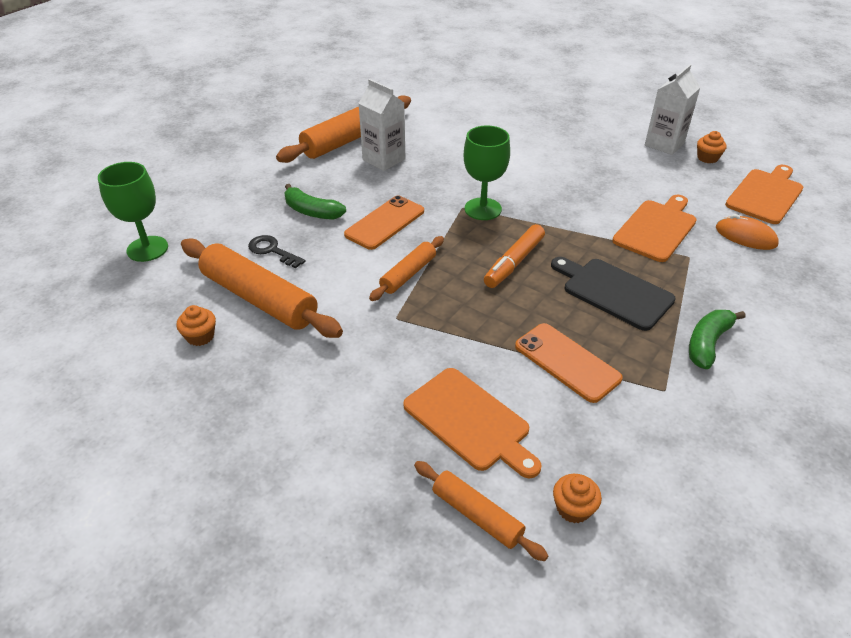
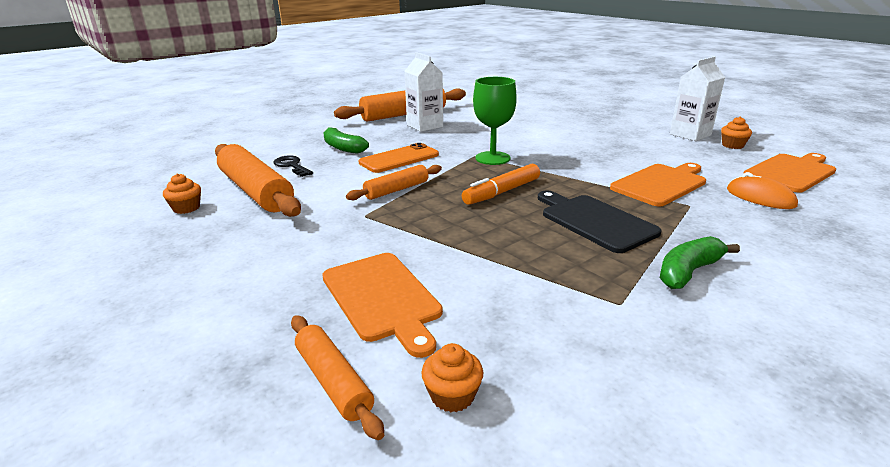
camera: 15 degrees right, 15 degrees down
(147, 249) = (197, 156): green goblet -> none
(567, 362) = (516, 266): orange phone -> none

